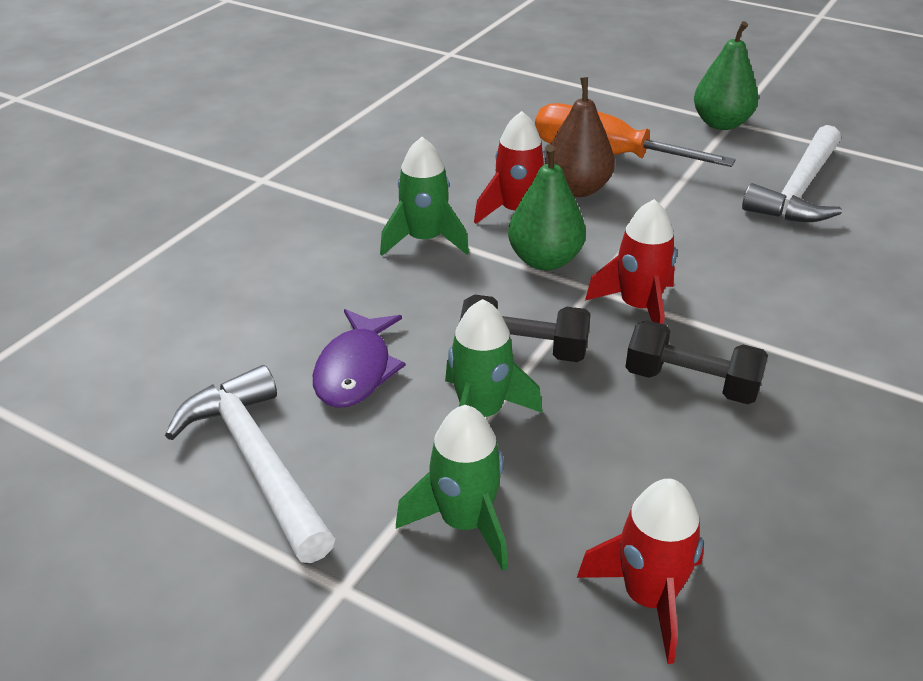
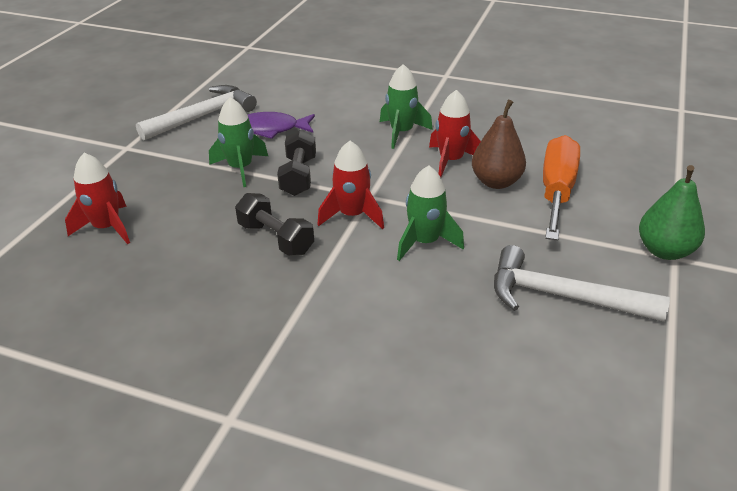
camera: 80 degrees right, 0 degrees up
(464, 523) = (161, 172): green rocket -> green rocket (425, 242)
(545, 260) = (395, 176): green pear -> none
(691, 383) = (276, 238): black dumbbell -> black dumbbell turned 60 degrees counterclockwise

